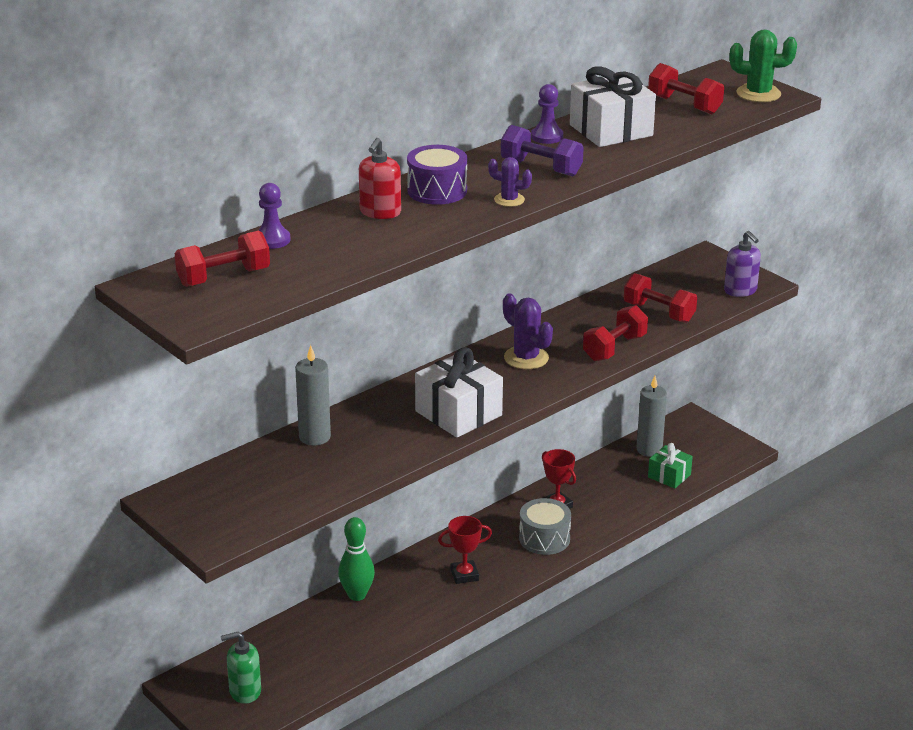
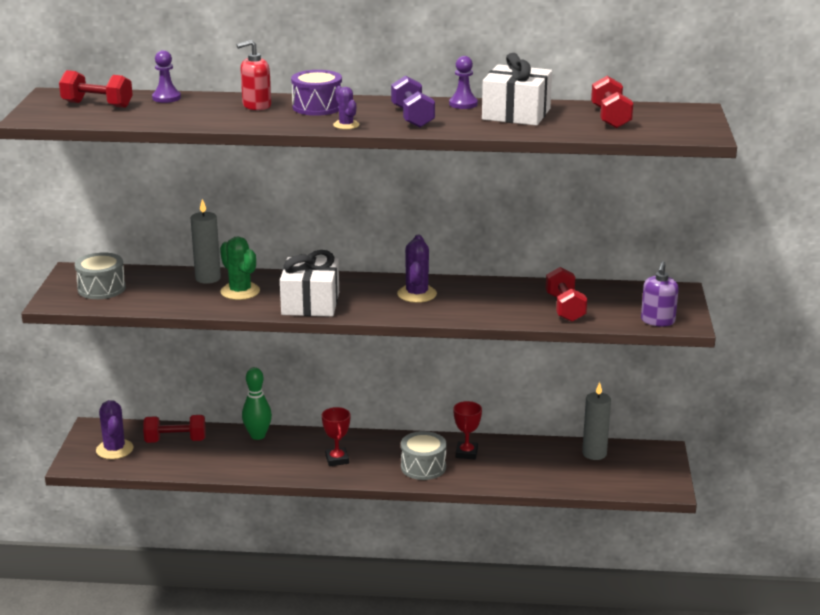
camera: 45 degrees right, 5 degrees down
(233, 502) = (101, 288): none -> grey drum
(245, 691) = (114, 449): green soap dispenser -> purple cactus
(464, 575) = (337, 459): red trophy -> red trophy turned 45 degrees clockwise
(614, 348) = (487, 314): red dumbbell -> red dumbbell (175, 441)
(669, 476) = (579, 476): green gift -> none
(758, 94) = (688, 128): green cactus -> green cactus (240, 291)

